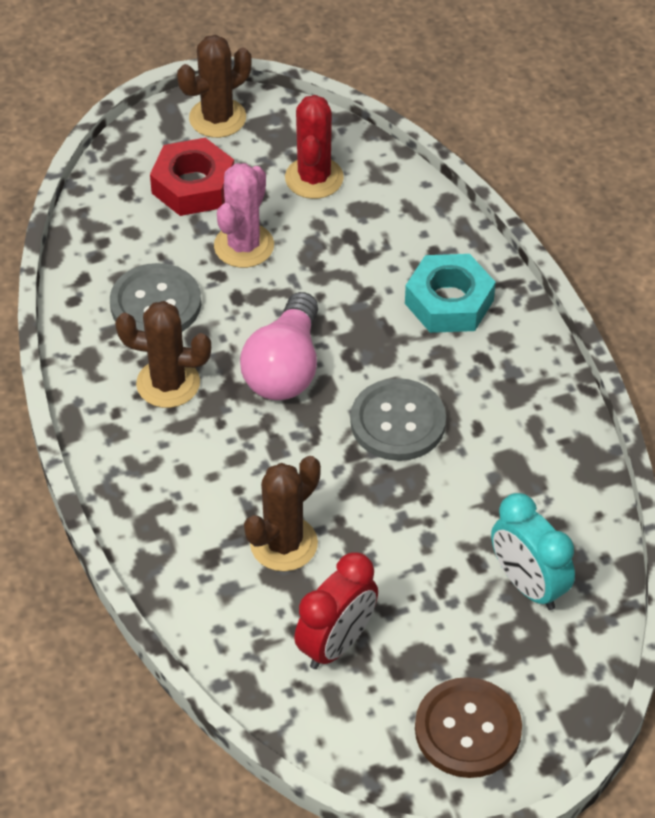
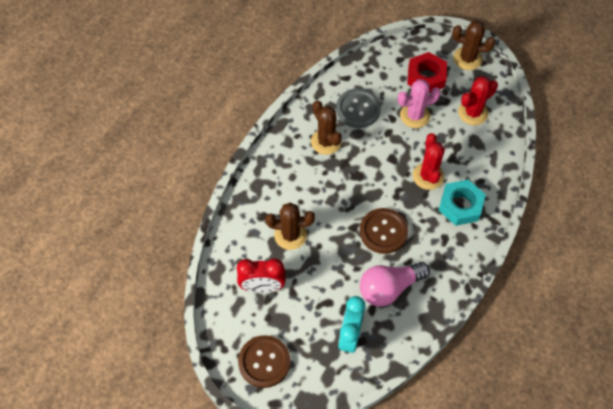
camera: 50 degrees right, 10 degrees up
(285, 368) = (371, 174): pink light bulb -> pink light bulb (389, 288)
(362, 304) = (428, 176): none -> red cactus
(398, 422) = (383, 231): grey button -> brown button

